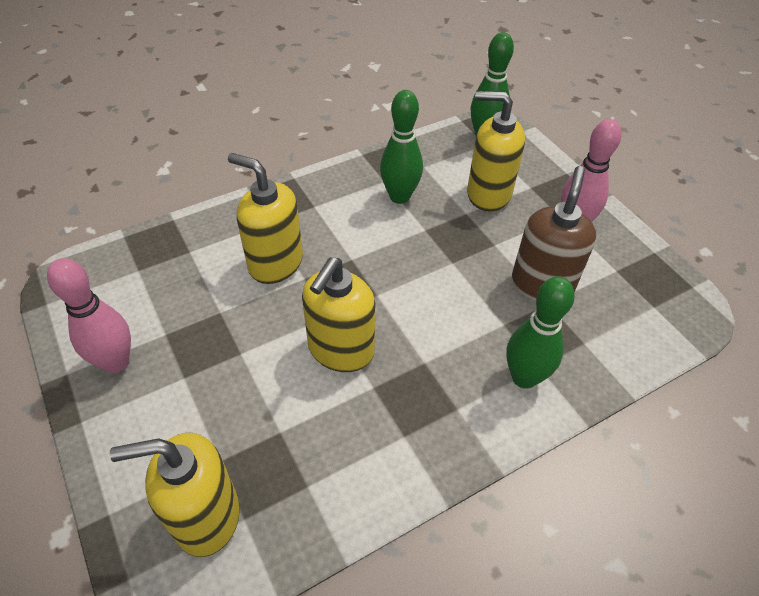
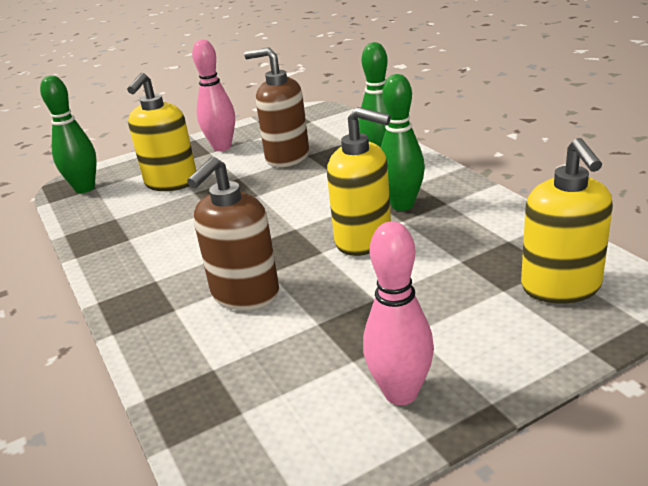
camera: 85 degrees left, 20 degrees down
(275, 263) = (245, 294): yellow soap dispenser -> brown soap dispenser
(399, 196) = (159, 227): green bowling pin -> green bowling pin (402, 205)

